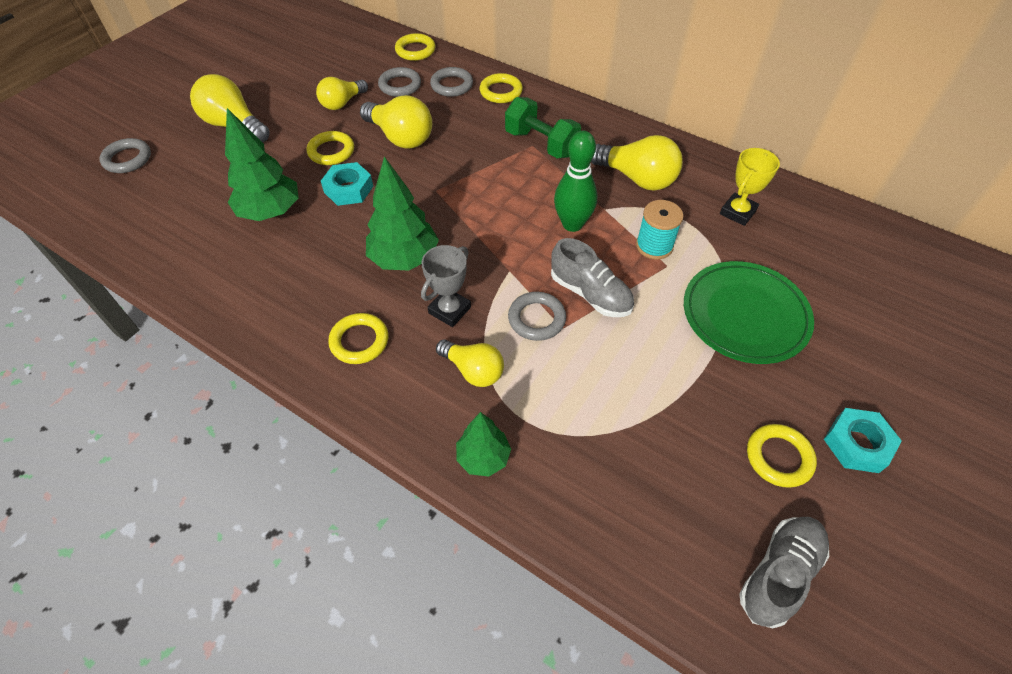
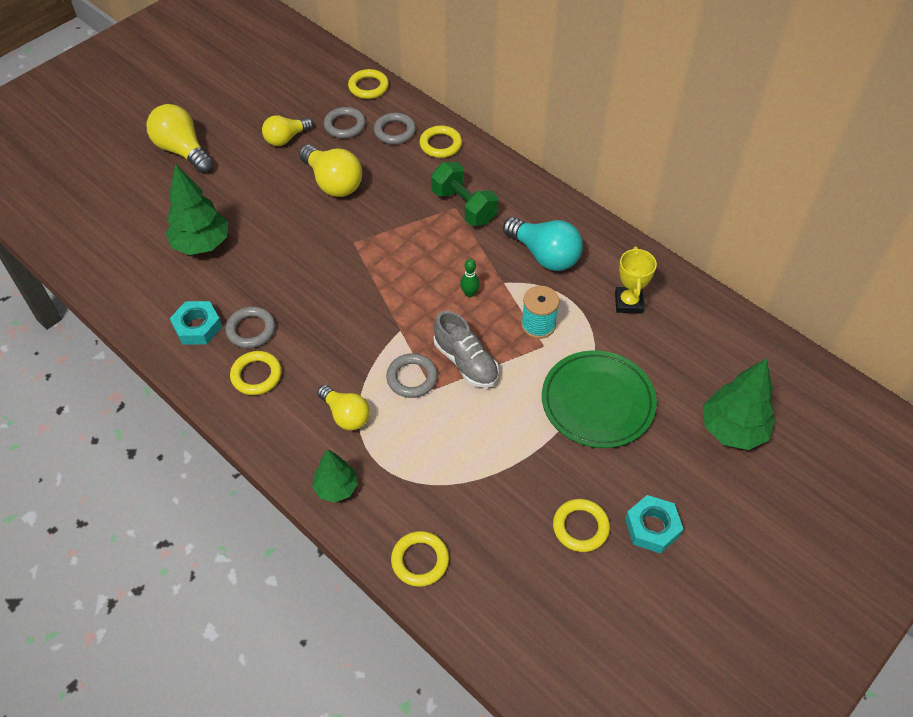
camera: 10 degrees right, 0 degrees up
(127, 159) = (83, 174): grey ring -> grey ring (251, 330)
(331, 151) = (266, 189): yellow ring -> yellow ring (420, 560)
(348, 189) = (275, 230): turquoise nut -> turquoise nut (197, 327)
(404, 259) = (310, 306): green tree -> green tree (732, 430)
(449, 310) = (338, 359): grey trophy -> none
(572, 224) = (469, 293): green bowling pin -> green bowling pin, size x0.49
(637, 178) = (544, 255): yellow light bulb -> turquoise light bulb
(737, 212) = (628, 303): yellow trophy -> yellow trophy turned 45 degrees counterclockwise
(779, 574) = (545, 615): grey shoe -> none

